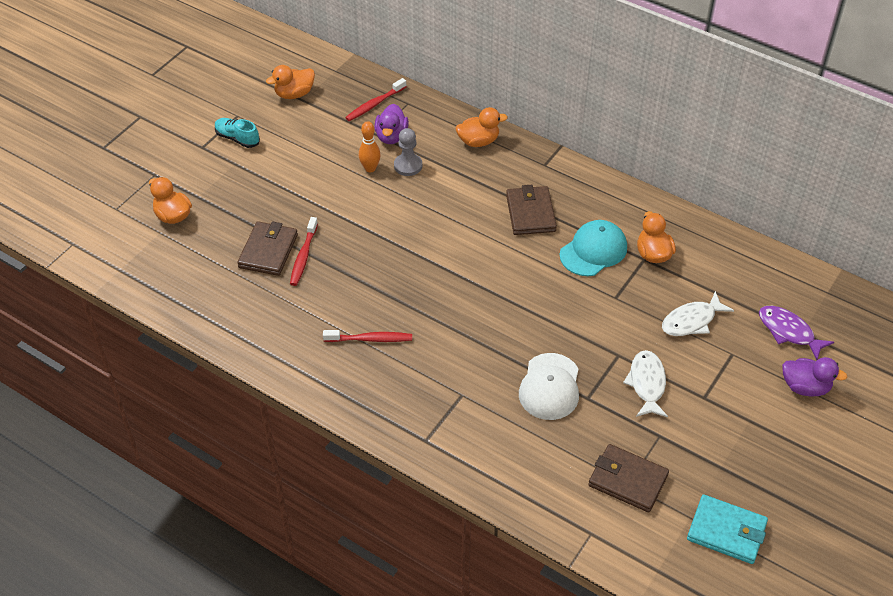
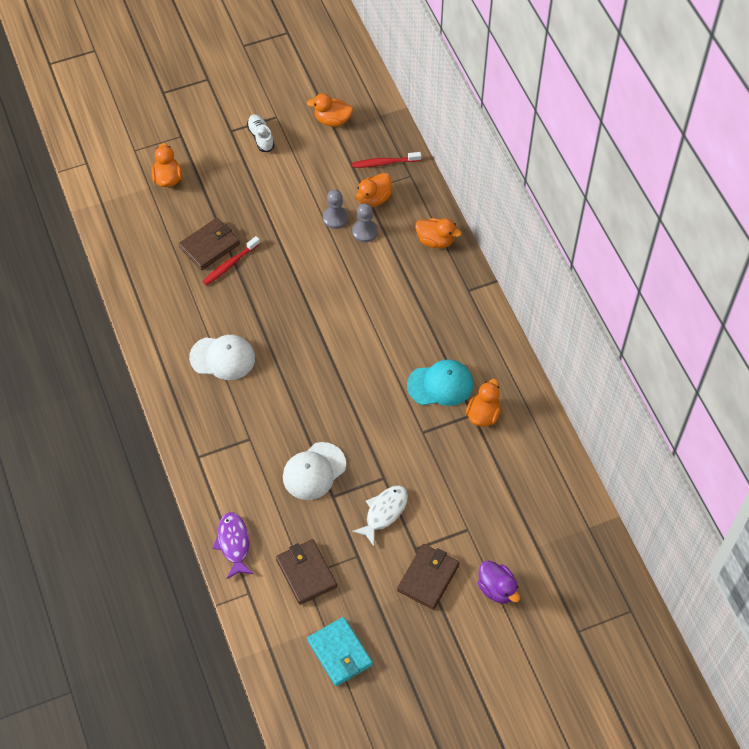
camera: 35 degrees right, 10 degrees up
(237, 138) = (261, 137): turquoise shoe -> white shoe
(370, 168) = (335, 218): orange bowling pin -> grey pawn
(370, 339) = (223, 358): red toothbrush -> white cap
(391, 136) = (373, 199): purple duck -> orange duck
(530, 213) = (421, 325): brown wallet -> brown wallet (428, 578)
(691, 321) = (461, 485): white fish -> none
(788, 332) = (527, 539): purple fish -> purple fish (234, 543)

